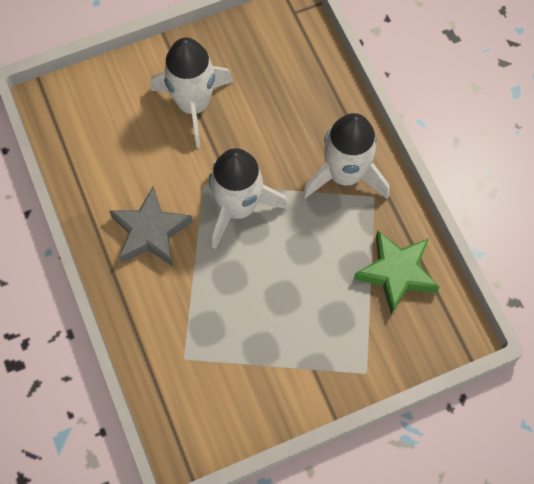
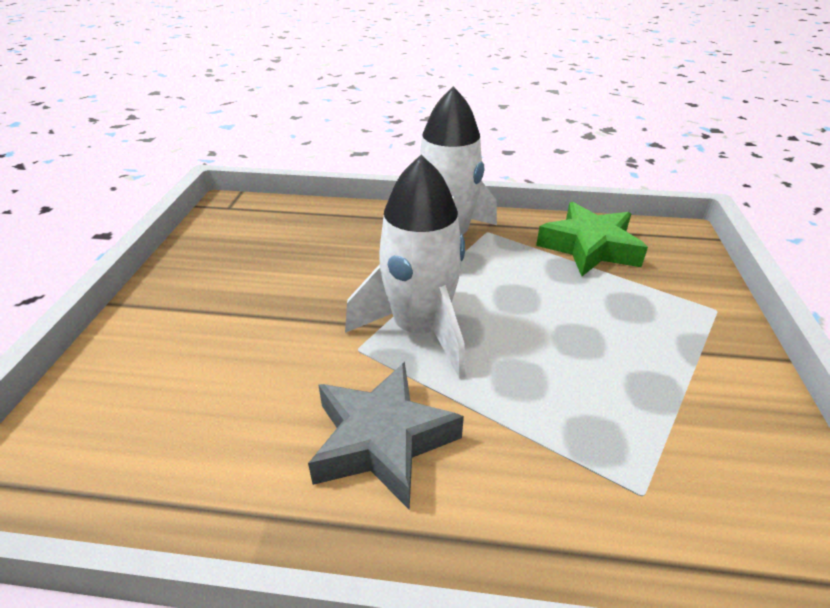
camera: 60 degrees left, 30 degrees down
(194, 105) = (238, 314): white rocket -> none

